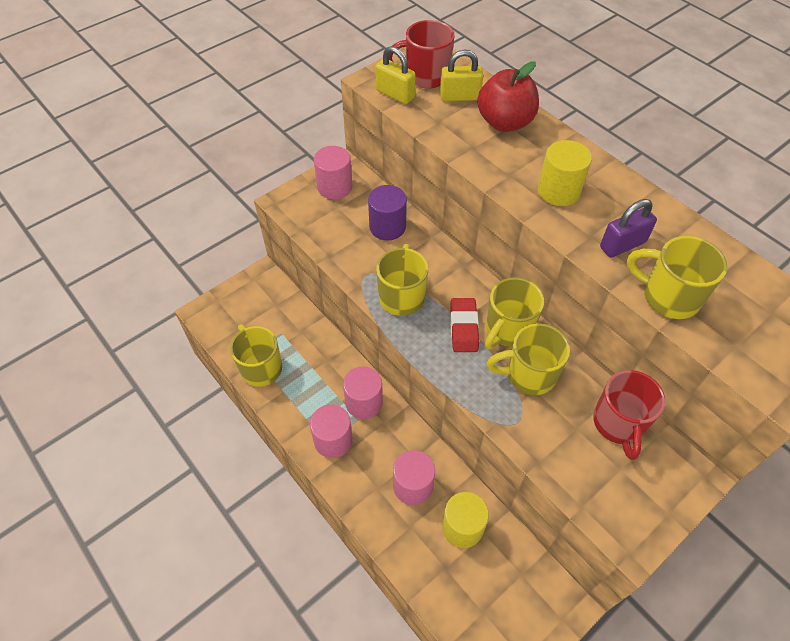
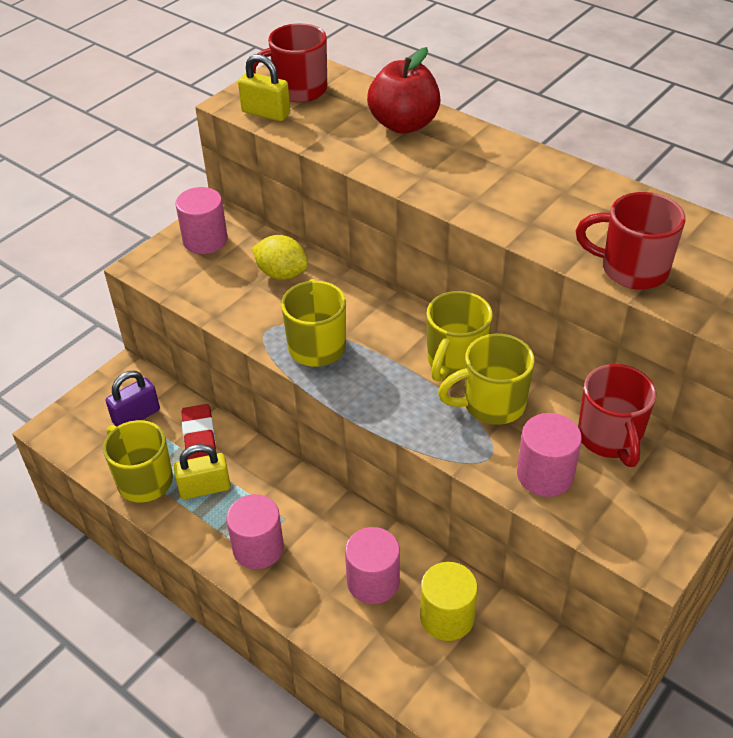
camera: 10 degrees left, 10 degrees down
(364, 402) = (289, 497): pink cylinder -> pink cylinder (545, 474)
(387, 227) = (281, 274): purple cylinder -> yellow lemon
(459, 96) = (344, 105): yellow padlock -> yellow padlock (205, 488)
(464, 327) = (401, 367): red eraser -> red eraser (199, 438)
(558, 191) = (483, 184): yellow cylinder -> none
(622, 245) = (568, 227): purple padlock -> purple padlock (136, 416)
(668, 297) = (632, 270): yellow mug -> red mug

